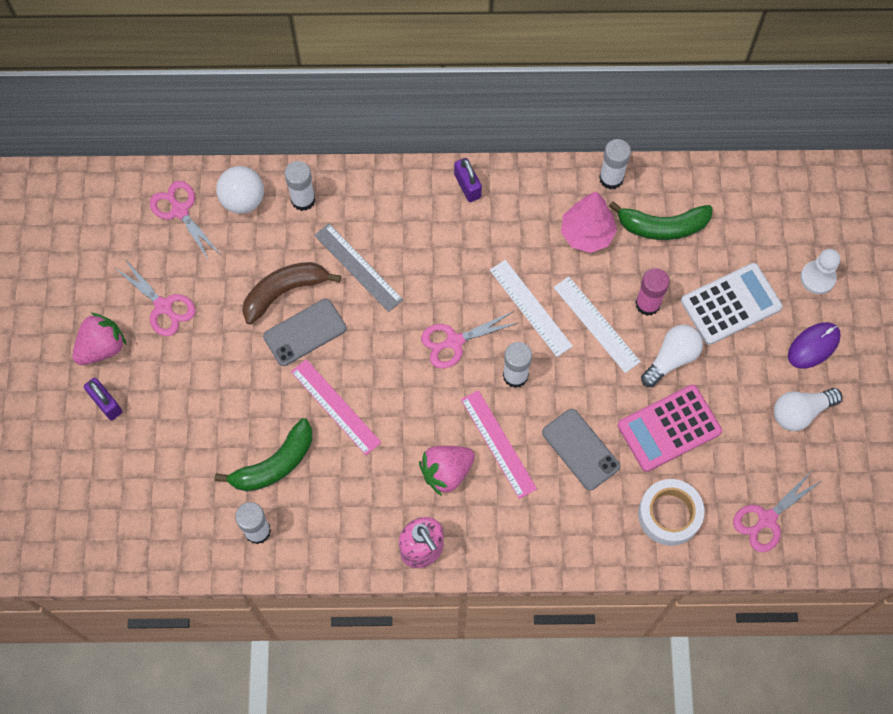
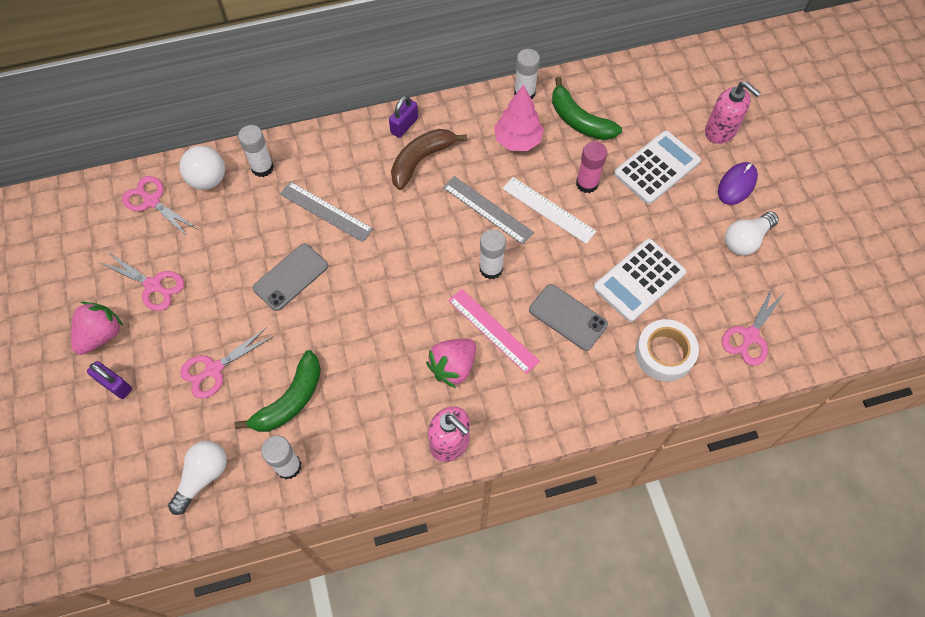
camera: 15 degrees left, 5 degrees down
(284, 292) = (264, 247): brown banana -> brown banana (421, 160)
(335, 407) = (335, 335): pink ruler -> none
(454, 341) = (428, 253): pink scissors -> pink scissors (214, 369)
(467, 186) = (404, 125): purple padlock -> purple padlock turned 75 degrees clockwise
(530, 308) = (487, 210): white ruler -> grey ruler
(662, 226) = (579, 120): green banana -> green banana turned 60 degrees clockwise
(669, 428) = (639, 280): pink calculator -> white calculator
(671, 359) = (622, 223): white light bulb -> white light bulb (203, 477)
(817, 278) = (720, 131): white pawn -> pink soap dispenser

